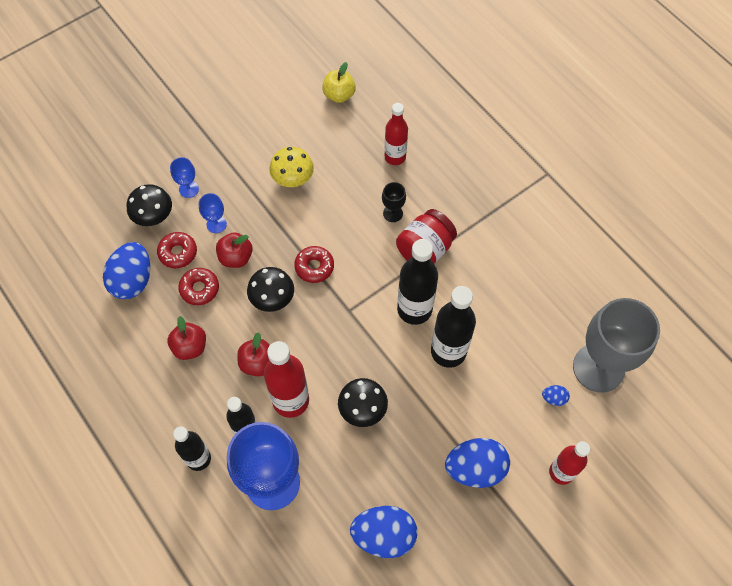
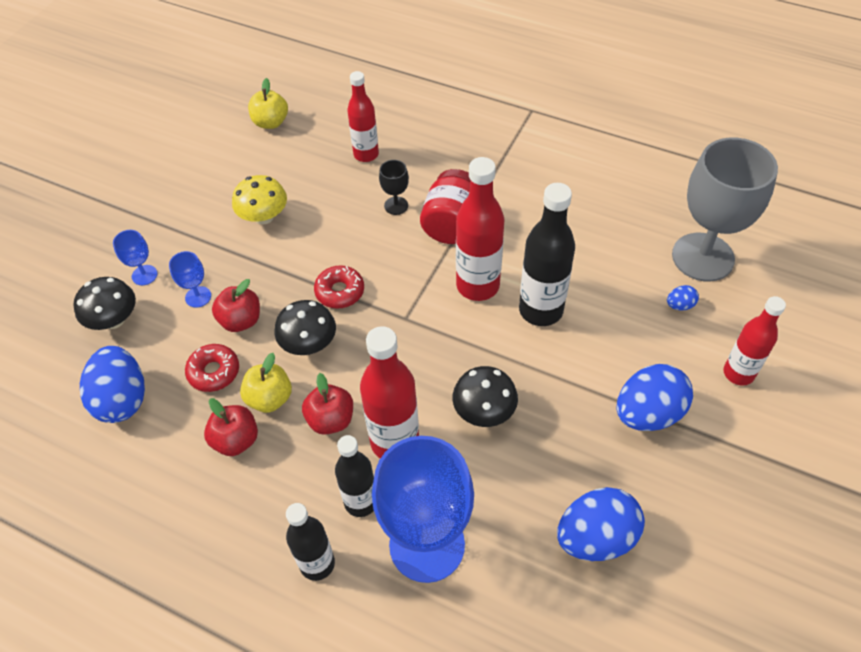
camera: 25 degrees left, 10 degrees down
(178, 253) = (166, 345): red donut -> none
(226, 327) = (270, 398): none -> yellow apple
(414, 309) = (477, 285): black bottle -> red bottle

